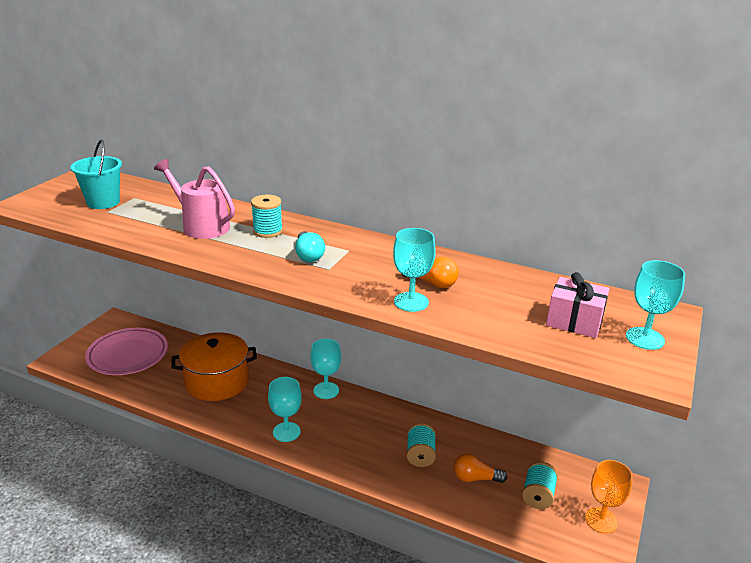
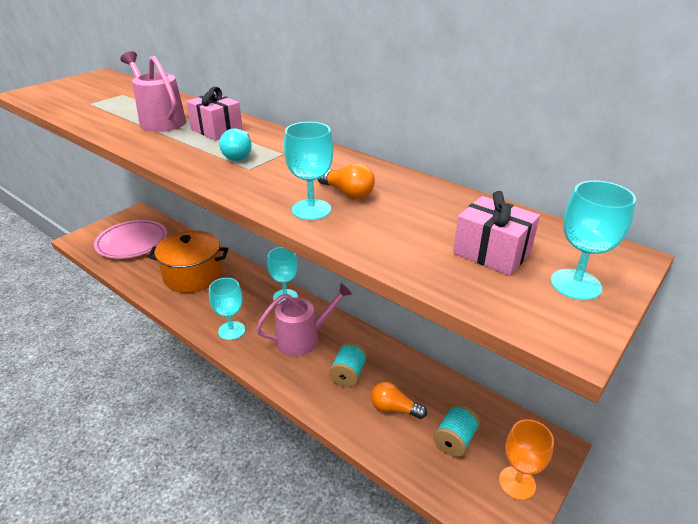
camera: 15 degrees right, 5 degrees up
(103, 202) = (93, 96): turquoise bucket -> none
(268, 231) = (217, 130): turquoise spool -> pink gift
(362, 429) = (303, 339): none -> pink watering can

